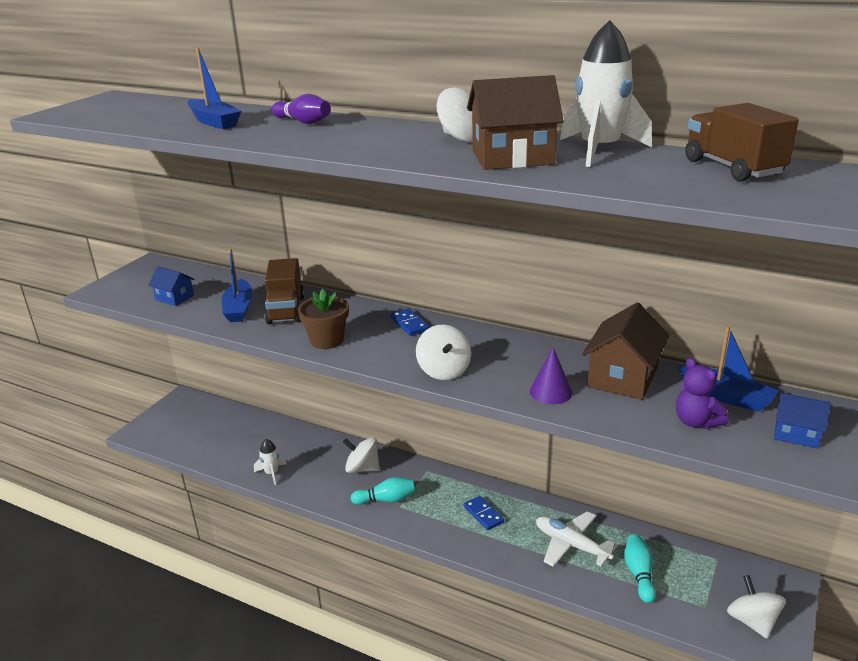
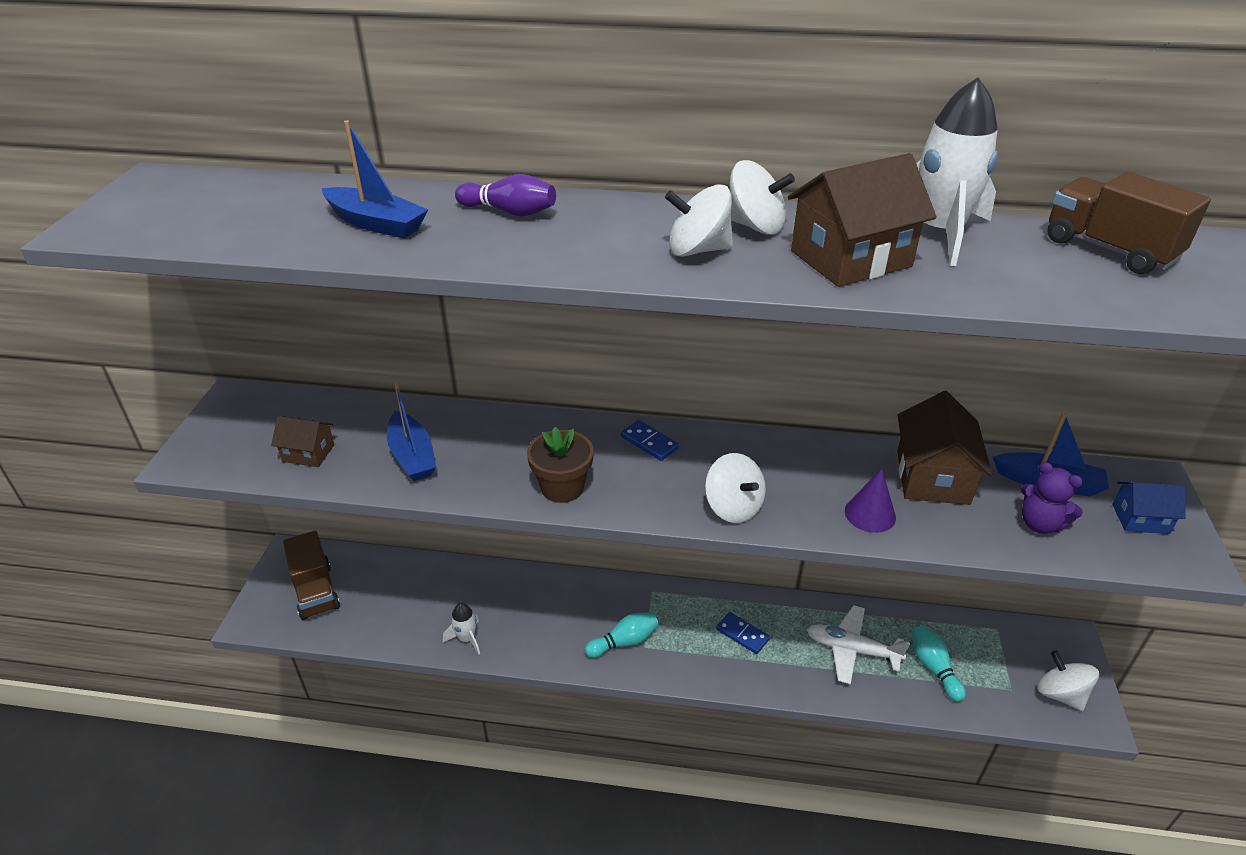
camera: 20 degrees left, 10 degrees up
(175, 298) = (308, 453): blue house -> brown house
(286, 310) = (478, 448): brown truck -> brown truck (316, 591)
(362, 468) = (575, 605): white spinning top -> white spinning top (698, 250)

